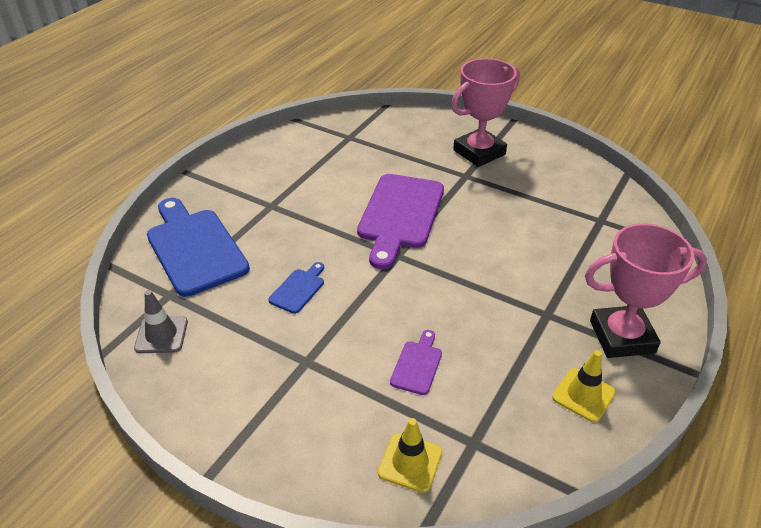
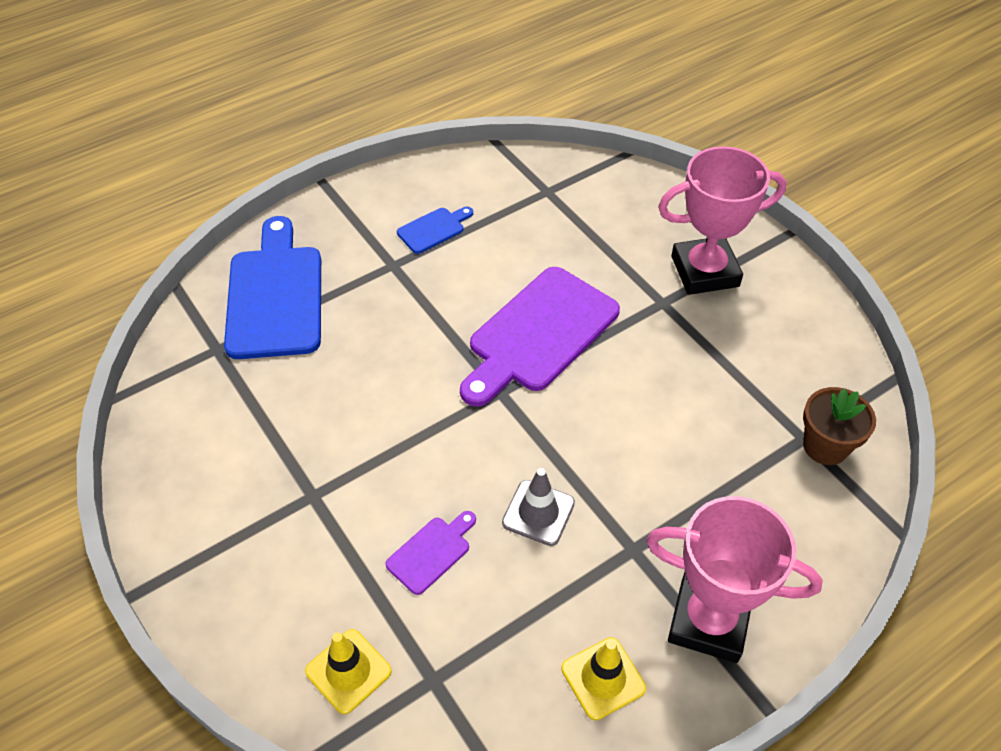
camera: 25 degrees right, 10 degrees up
(161, 335) = (182, 399): grey traffic cone -> grey traffic cone (538, 513)
(298, 289) = (357, 395): blue cutting board -> blue cutting board (433, 229)
(616, 220) = (825, 446): none -> brown flower pot

